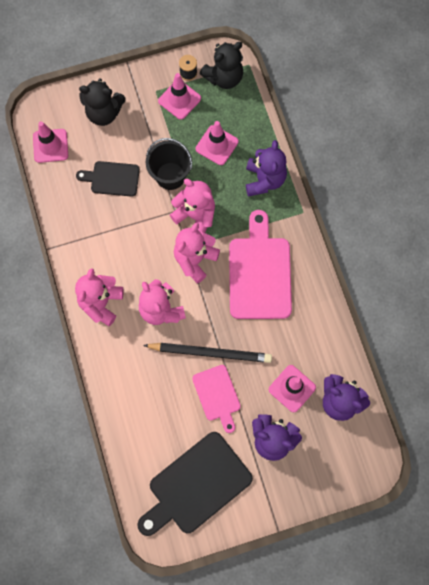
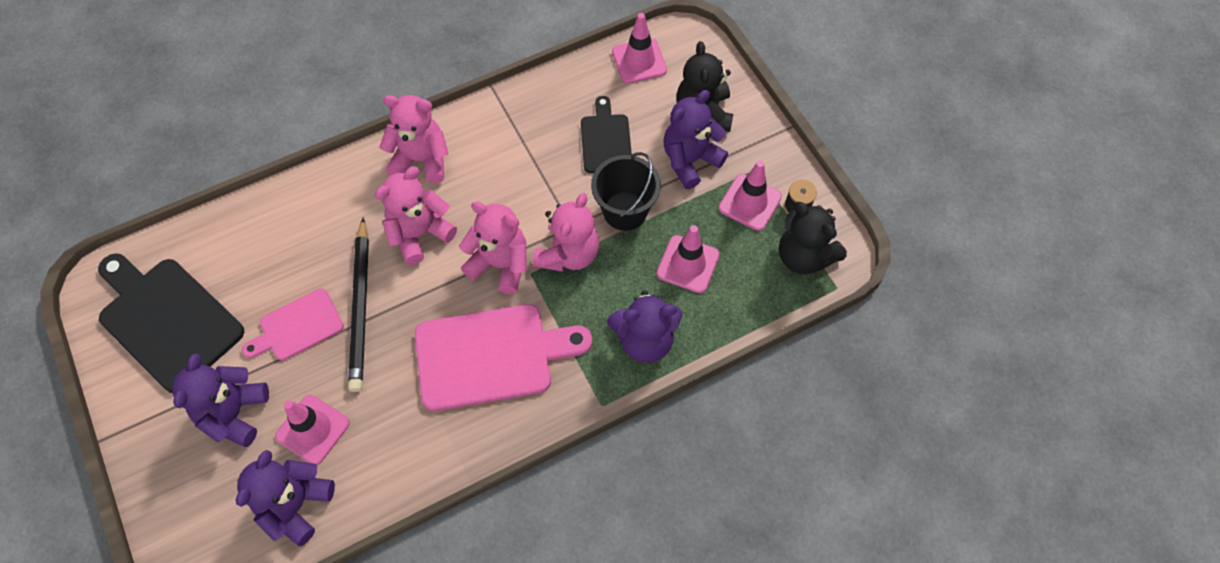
camera: 80 degrees right, 10 degrees down
(140, 129) = (690, 160): none -> purple teddy bear

